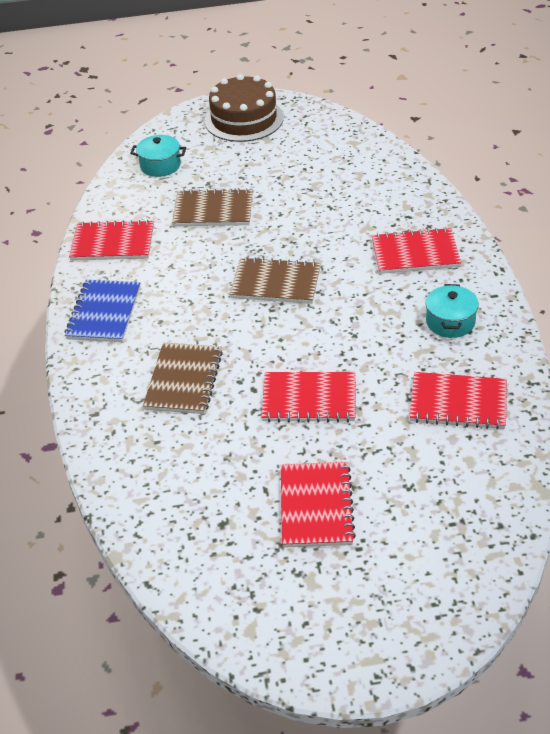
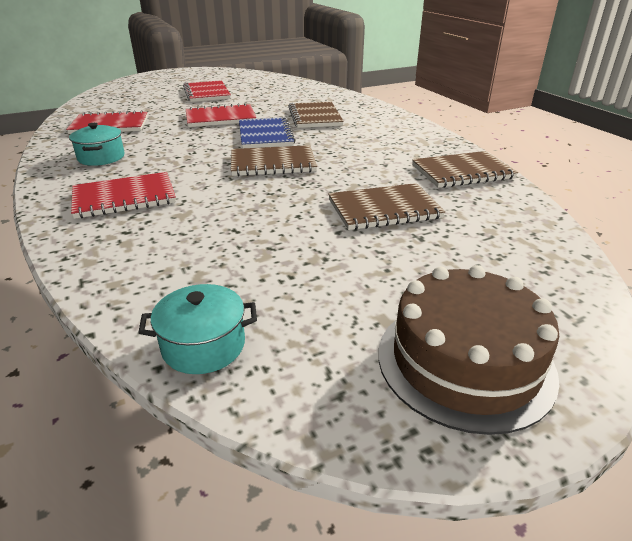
camera: 160 degrees right, 10 degrees down
(104, 313) = (410, 135): blue notebook -> blue notebook (265, 135)
(112, 243) = (462, 172): red notebook -> brown notebook
(160, 165) = (513, 251): turquoise pot -> turquoise pot (203, 345)

